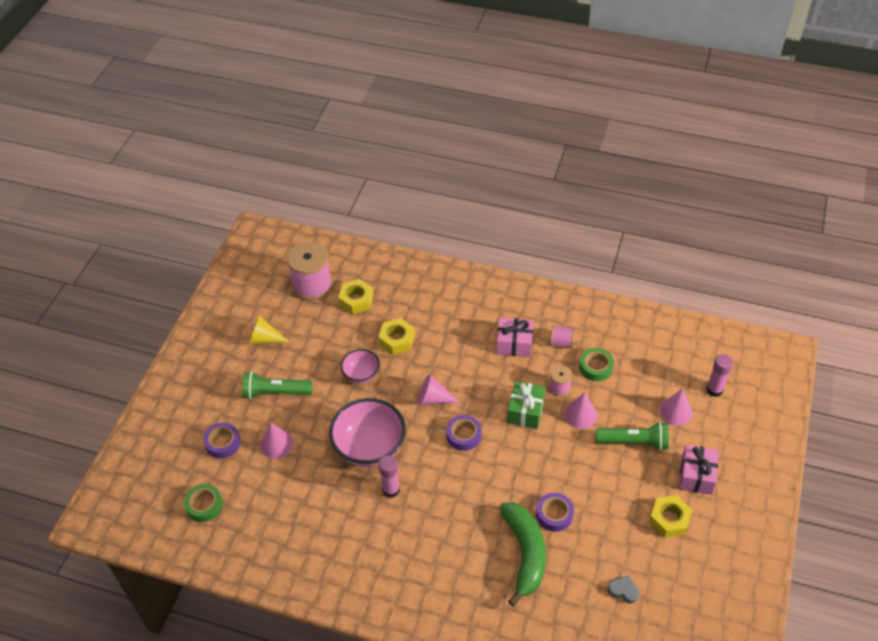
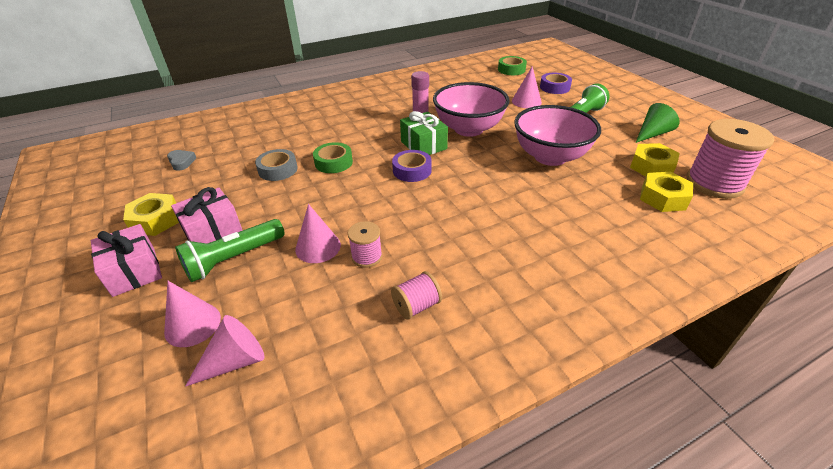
camera: 135 degrees right, 10 degrees down
(264, 339) = (652, 134): yellow cone -> green cone
(361, 375) = (550, 157): pink bowl -> pink bowl, size x1.83
(397, 340) = (572, 193): yellow nut -> yellow nut (651, 167)
(433, 398) = (472, 176): pink cone -> pink cone (235, 361)
(514, 344) = (467, 265): pink gift -> pink gift (212, 230)
(525, 411) = (379, 216): green gift -> green gift (423, 145)
(525, 553) = (283, 142): green banana -> none
(554, 514) = (278, 169): purple tape -> grey tape
(596, 367) = (344, 307): green tape -> green tape (333, 162)
(623, 591) = (182, 162): grey heart -> grey heart turned 105 degrees counterclockwise
(714, 390) = (135, 398): pink glue stick -> none

